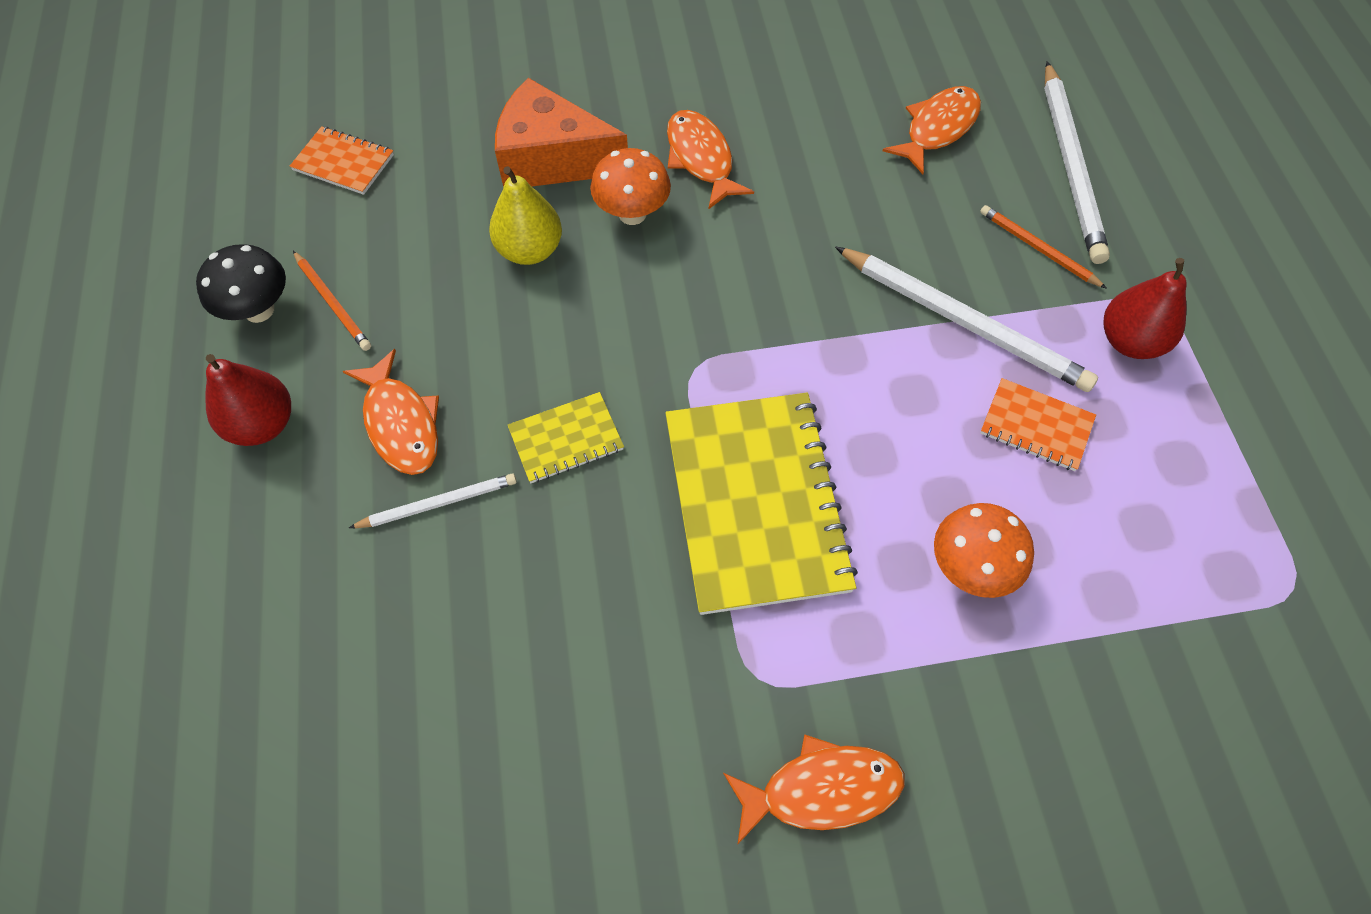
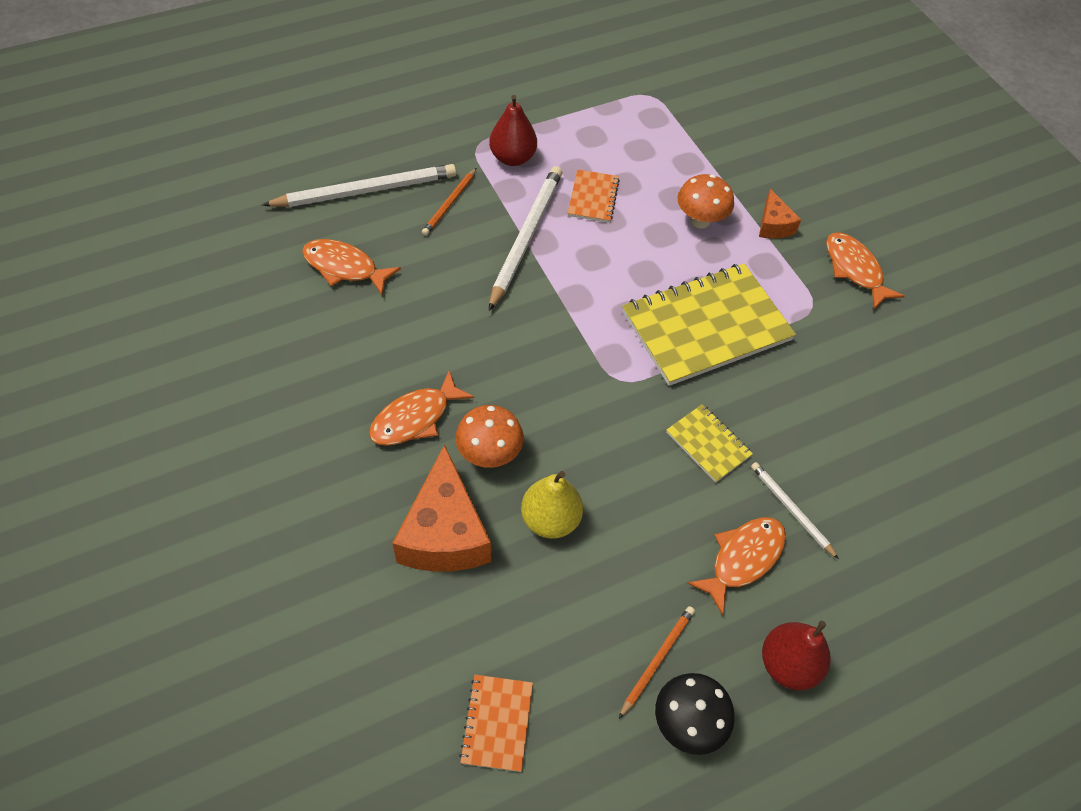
camera: 110 degrees left, 5 degrees down
(945, 686) = (773, 225): none -> orange cheese

